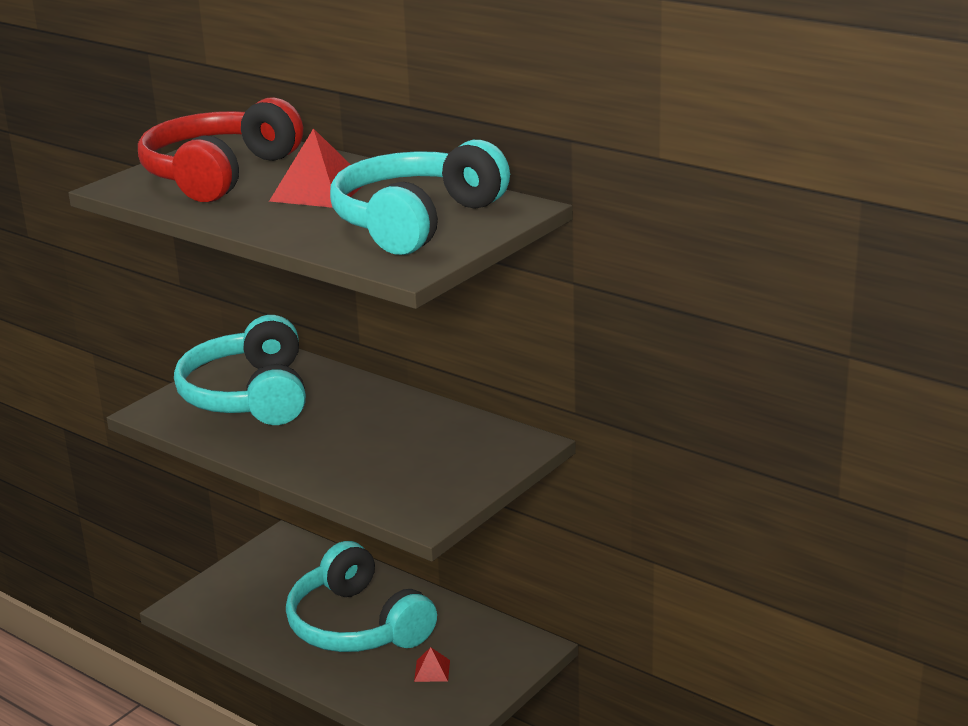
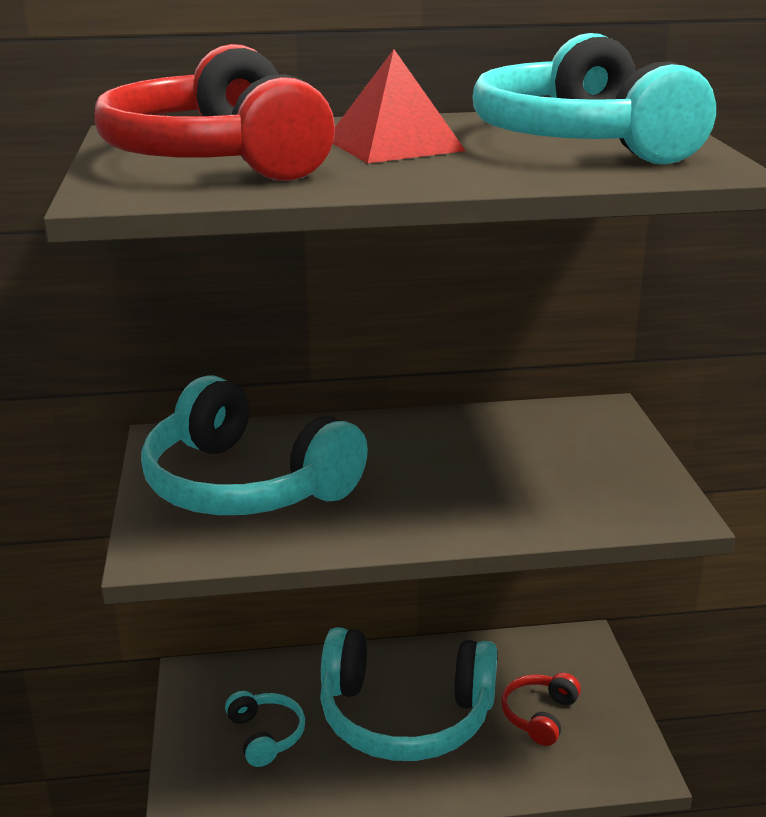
camera: 45 degrees left, 0 degrees up
(271, 591) = (266, 735): none -> turquoise headphones
(432, 670) = (539, 715): red pyramid -> red headphones

